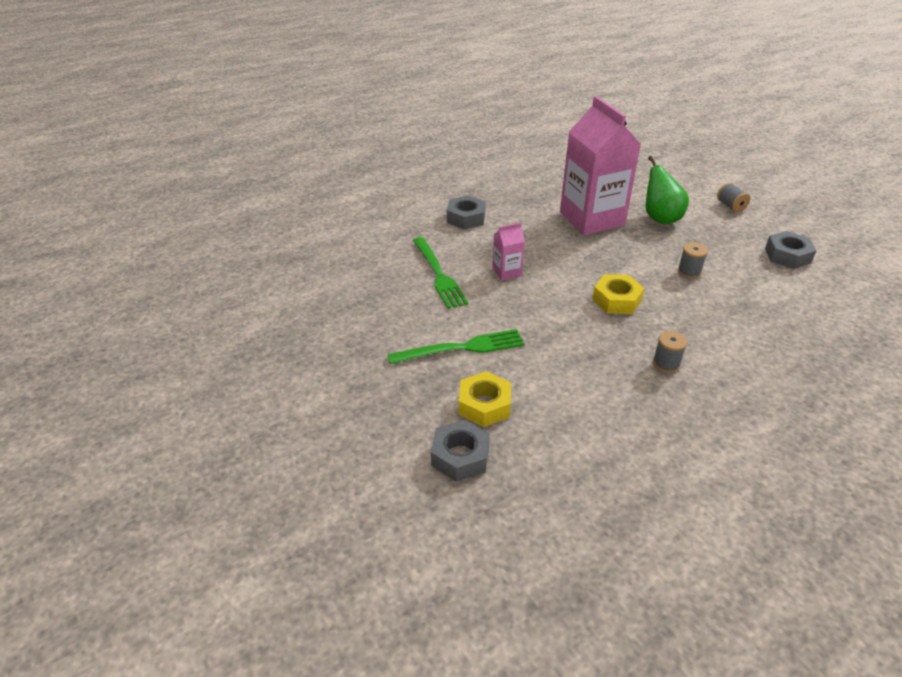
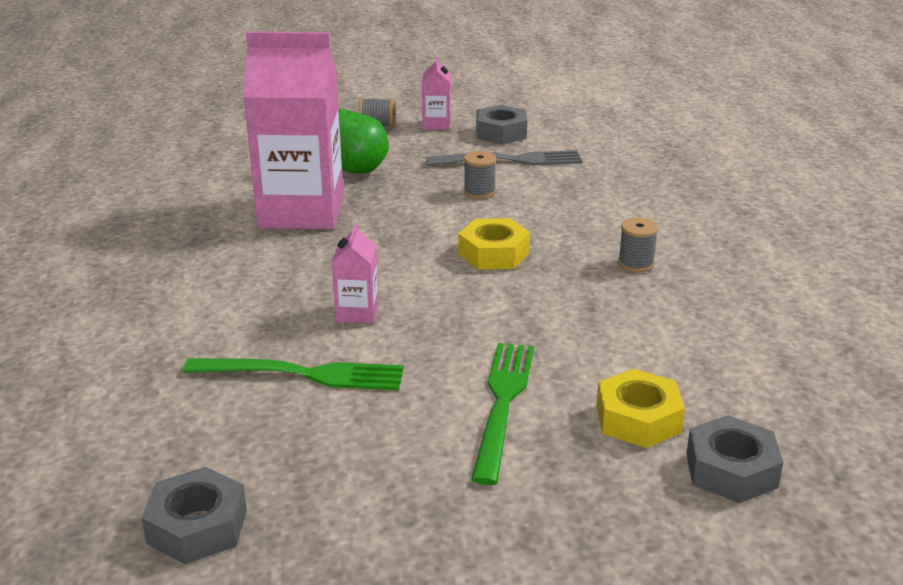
camera: 65 degrees left, 10 degrees down
(466, 218) = (177, 306): grey nut -> grey nut (197, 526)
(751, 272) = (512, 160): none -> grey fork
(764, 227) = (436, 124): none -> pink carton

